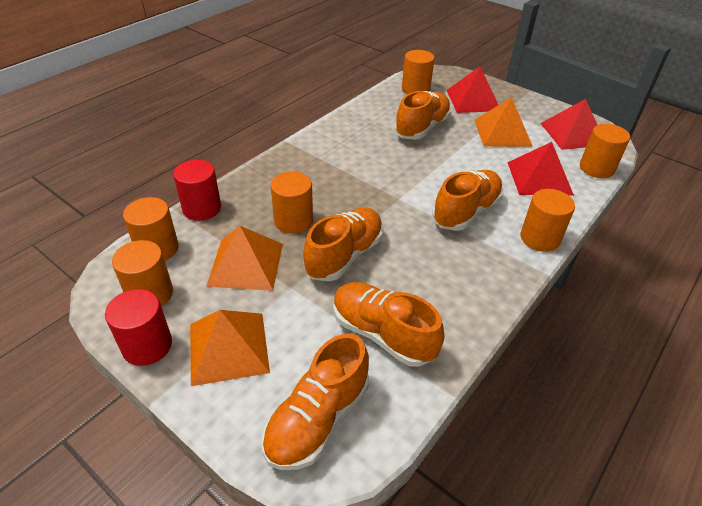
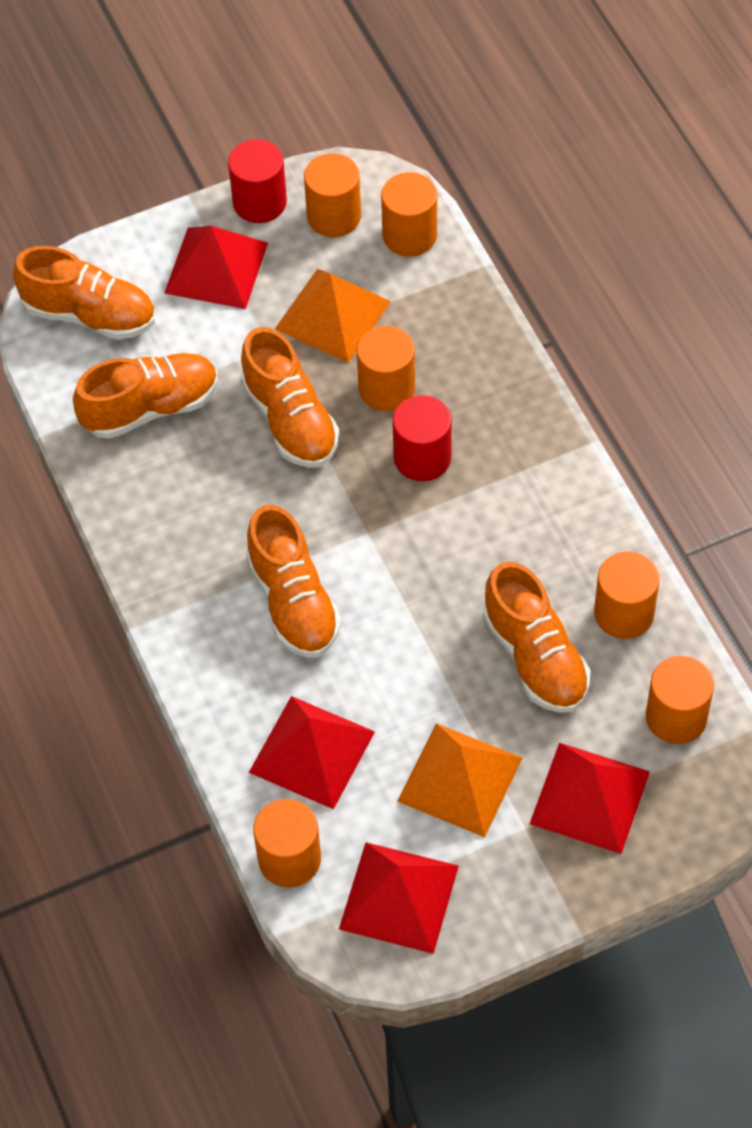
camera: 120 degrees right, 15 degrees up
(202, 208) = (467, 295): red cylinder -> red cylinder (422, 457)
(228, 348) = (216, 267): orange pyramid -> red pyramid
(317, 419) = (90, 314): orange shoe -> orange shoe turned 135 degrees clockwise
(540, 238) = (192, 661): orange cylinder -> orange cylinder (624, 613)

